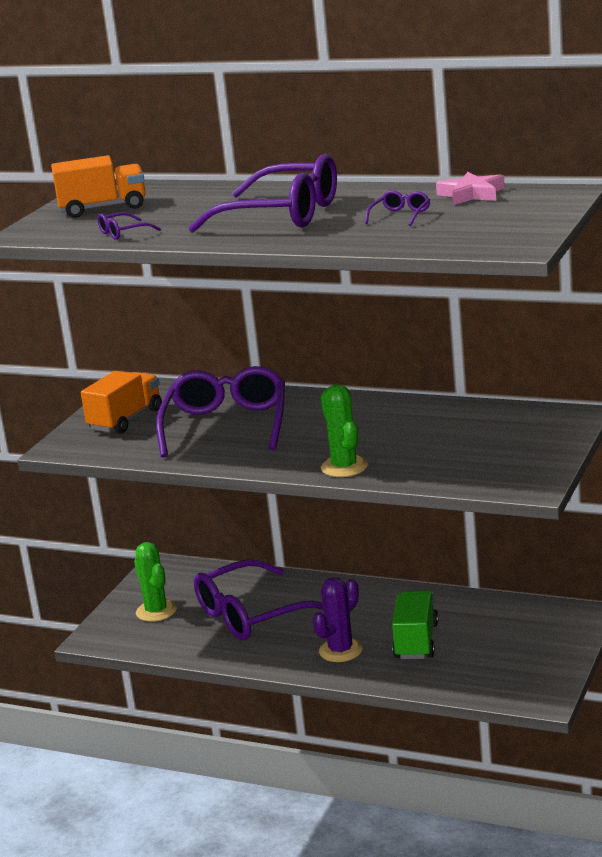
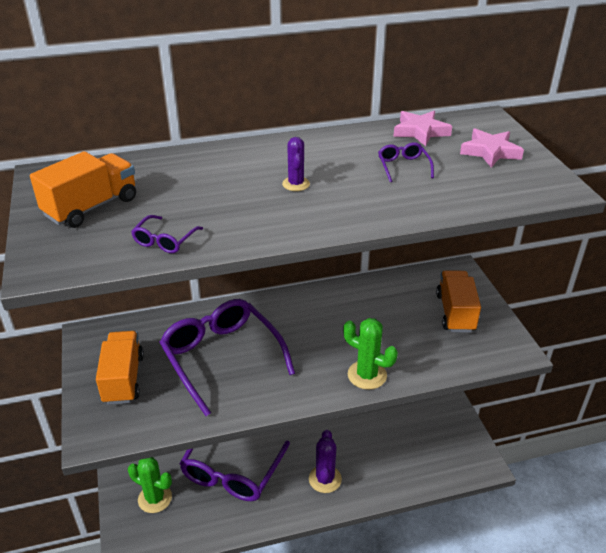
camera: 40 degrees left, 15 degrees up
(282, 215) = (296, 184): purple glasses -> purple cactus
(416, 641) = (365, 449): green truck -> none
(509, 216) = (490, 152): none -> pink star
(512, 446) = (455, 313): none -> orange truck

